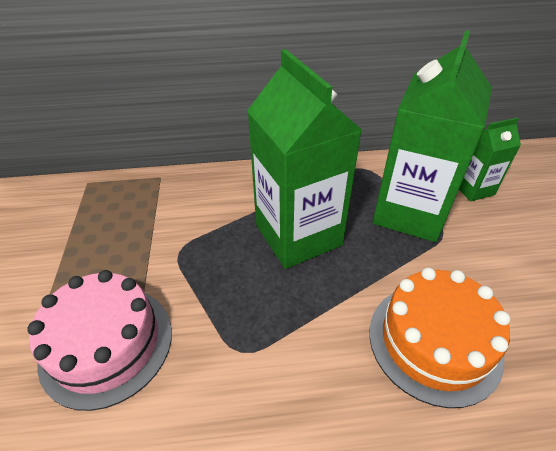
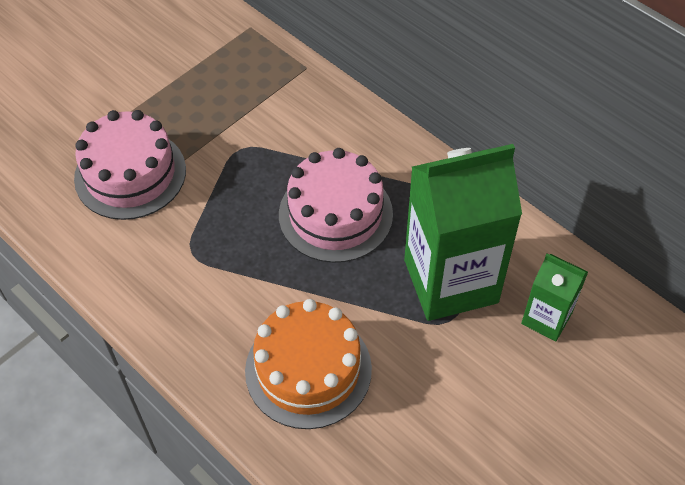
camera: 50 degrees right, 10 degrees up
(298, 235) = (335, 214): green carton -> pink cake

